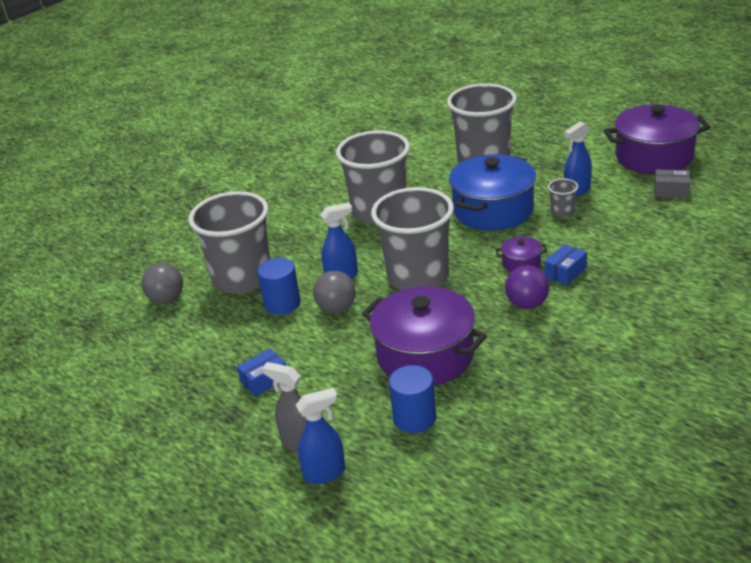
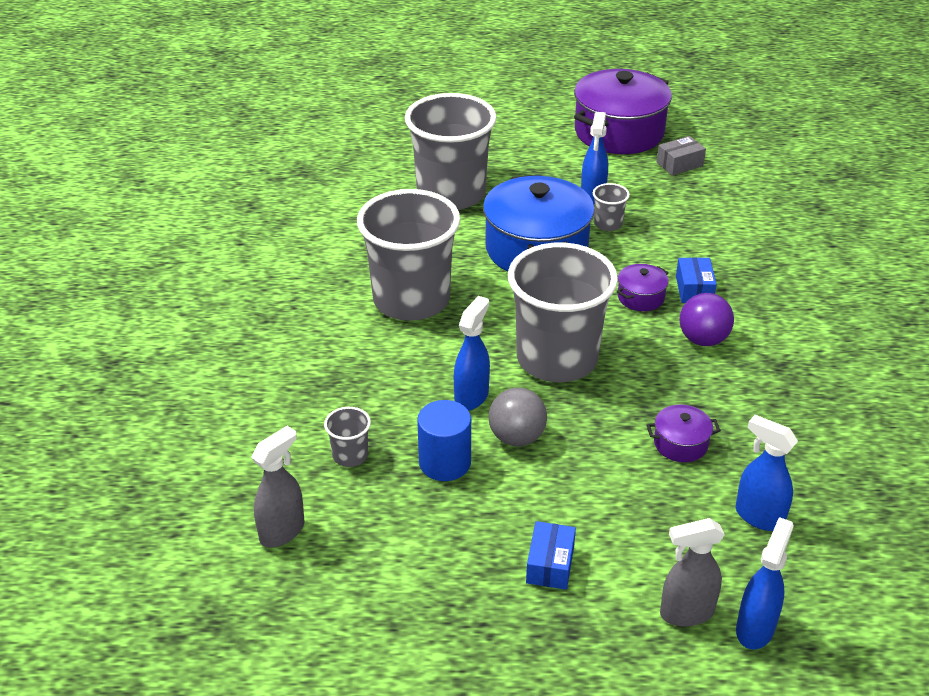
camera: 45 degrees left, 5 degrees up
(166, 299) = (282, 531): grey ball -> grey spray bottle
(242, 278) = (350, 455): grey cup -> grey cup, size x0.40
(414, 418) = (758, 516): blue cylinder -> blue spray bottle
(425, 356) = (680, 444): purple pot -> purple pot, size x0.44

